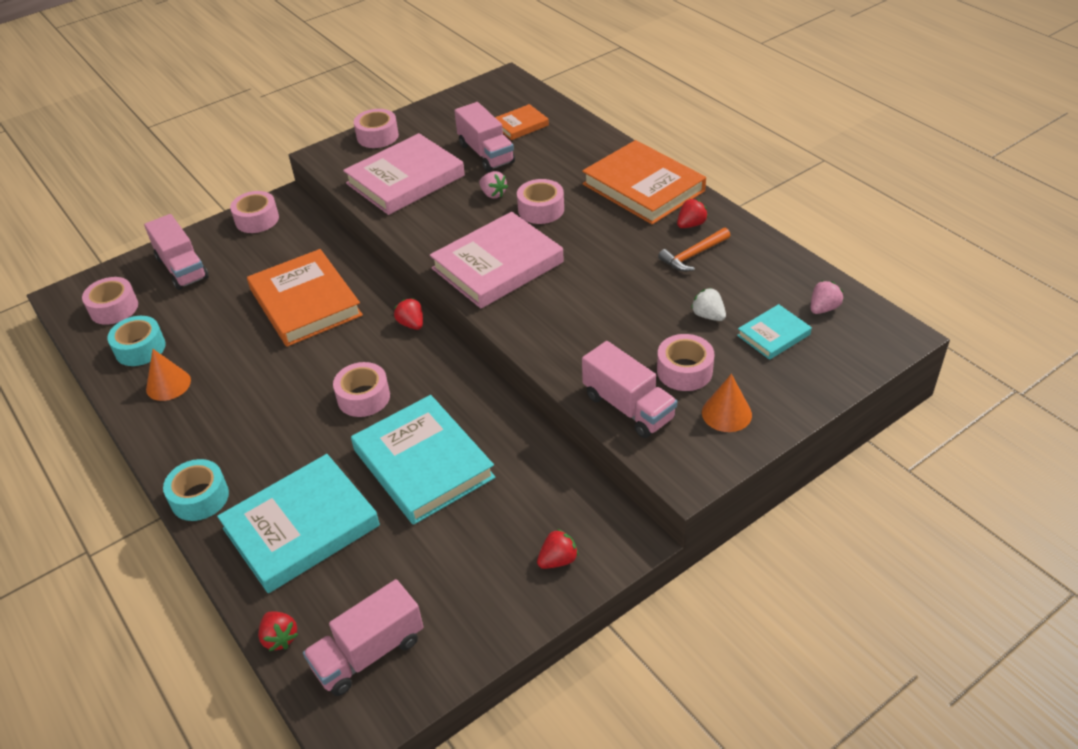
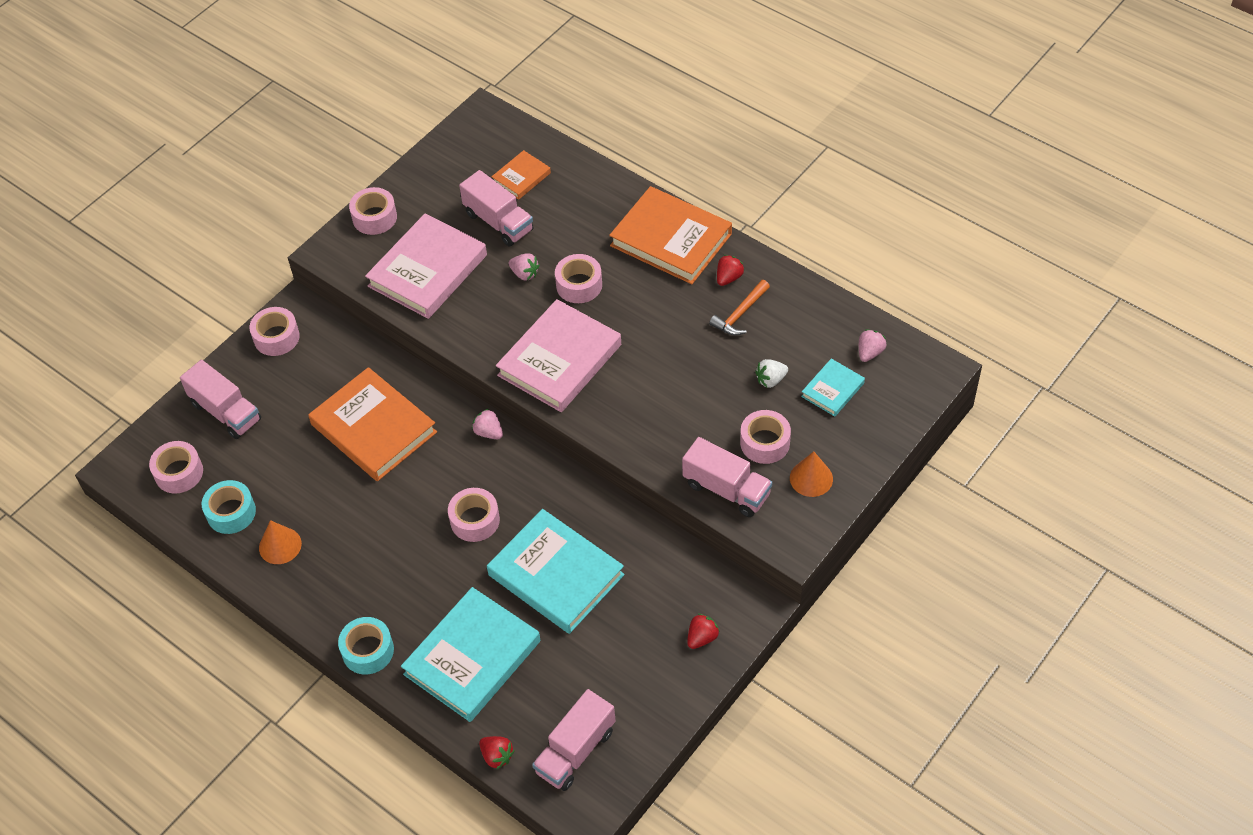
camera: 15 degrees left, 10 degrees up
(411, 324) = (488, 432): red strawberry -> pink strawberry
(708, 315) = (771, 380): white strawberry -> white strawberry turned 60 degrees counterclockwise

